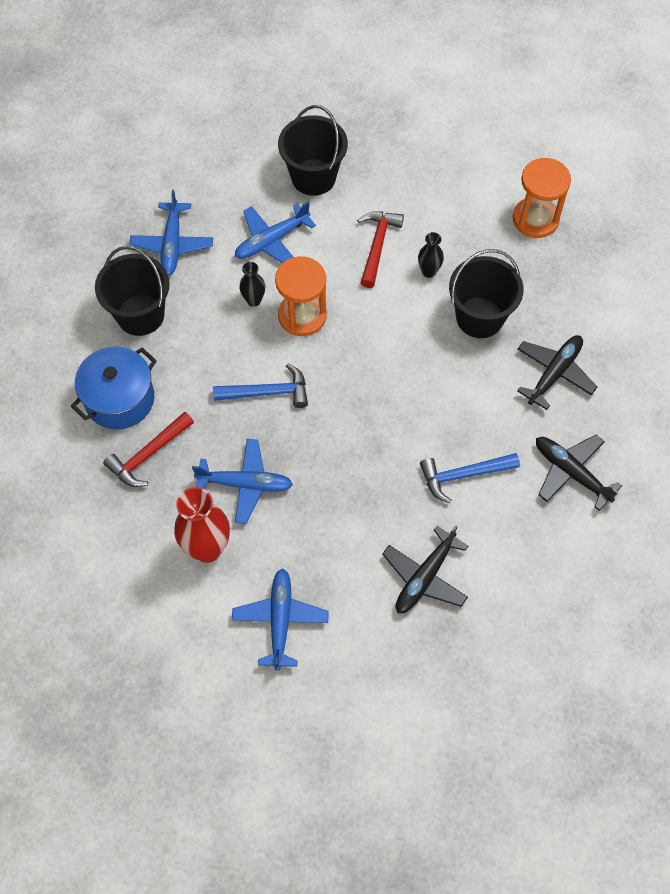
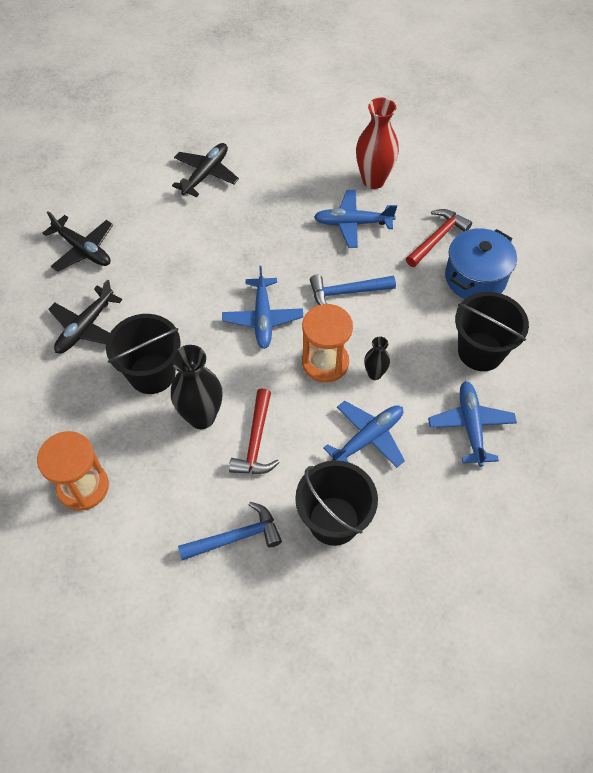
camera: 175 degrees right, 5 degrees down
(280, 620) = (311, 143): blue plane -> blue plane (262, 318)
(429, 271) = (201, 417): black vase -> black vase, size x1.89
(463, 475) = (173, 241): blue hammer -> blue hammer (236, 537)

